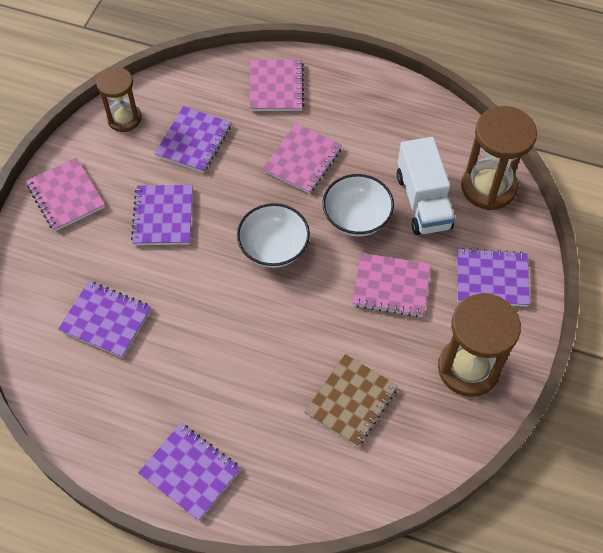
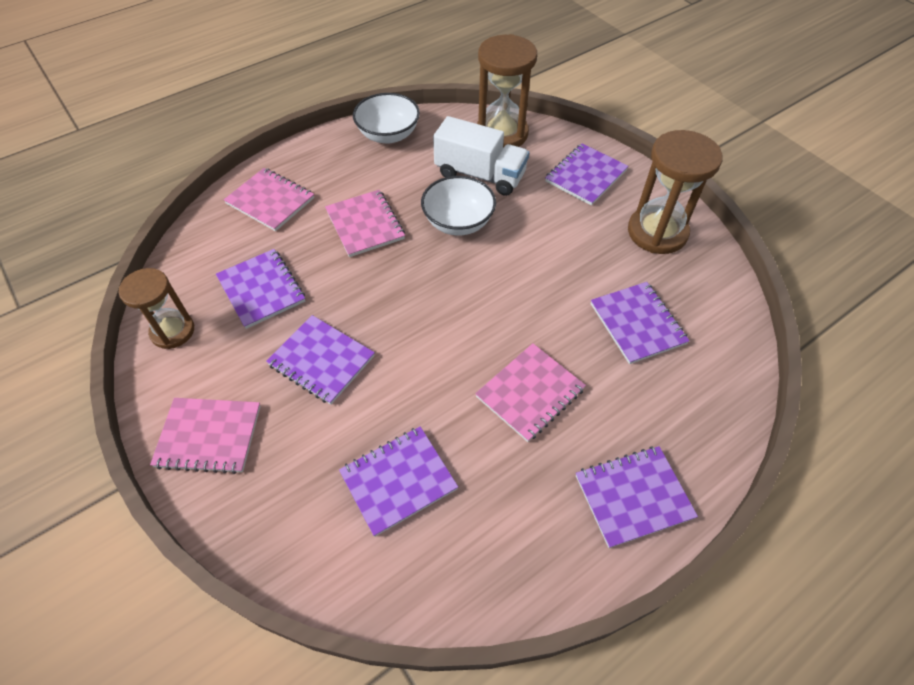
camera: 55 degrees left, 5 degrees down
(274, 248) = (437, 294): white bowl -> white bowl (388, 135)
(351, 401) = (637, 324): brown notebook -> purple notebook
(391, 286) = (544, 237): pink notebook -> pink notebook (530, 393)

